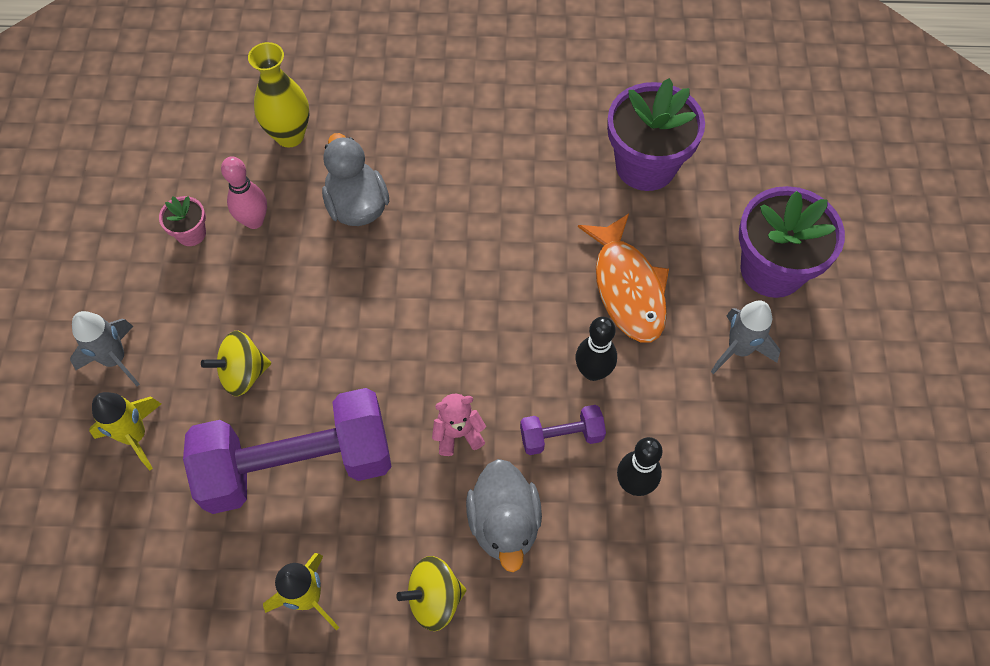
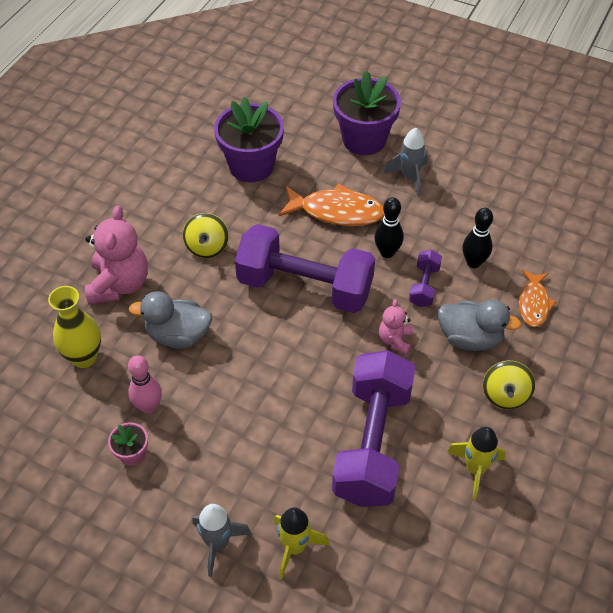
camera: 65 degrees left, 10 degrees down
(243, 373) = (280, 455): yellow spinning top -> yellow spinning top (207, 247)
(398, 120) = (119, 284): none -> pink teddy bear
(489, 301) = (305, 287): none -> purple dumbbell
(604, 588) = (533, 304): none -> orange fish

